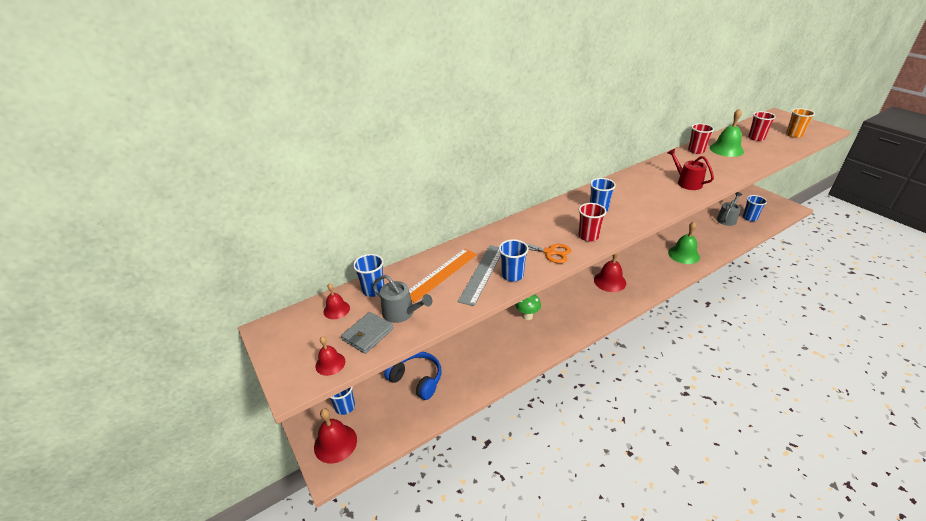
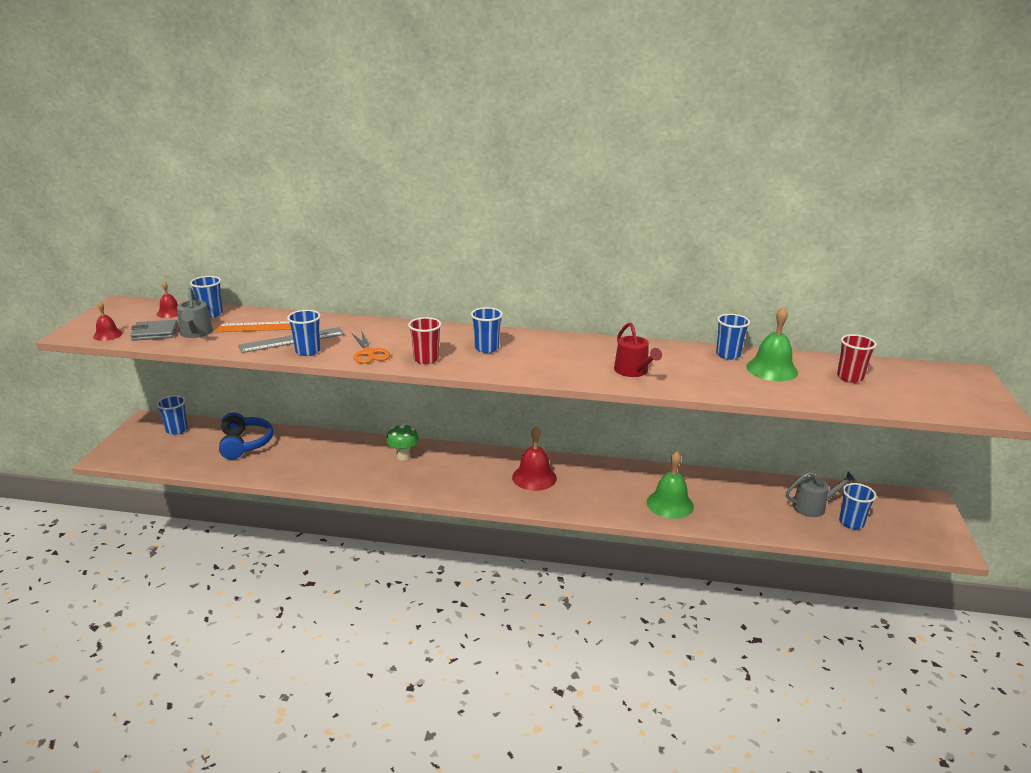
camera: 40 degrees right, 10 degrees down
(335, 443) = (136, 445): red bell -> none
(687, 182) = (633, 371): red watering can -> red watering can turned 150 degrees clockwise
(696, 151) = (728, 355): red cup -> blue cup
(794, 135) = (920, 397): orange cup -> none

